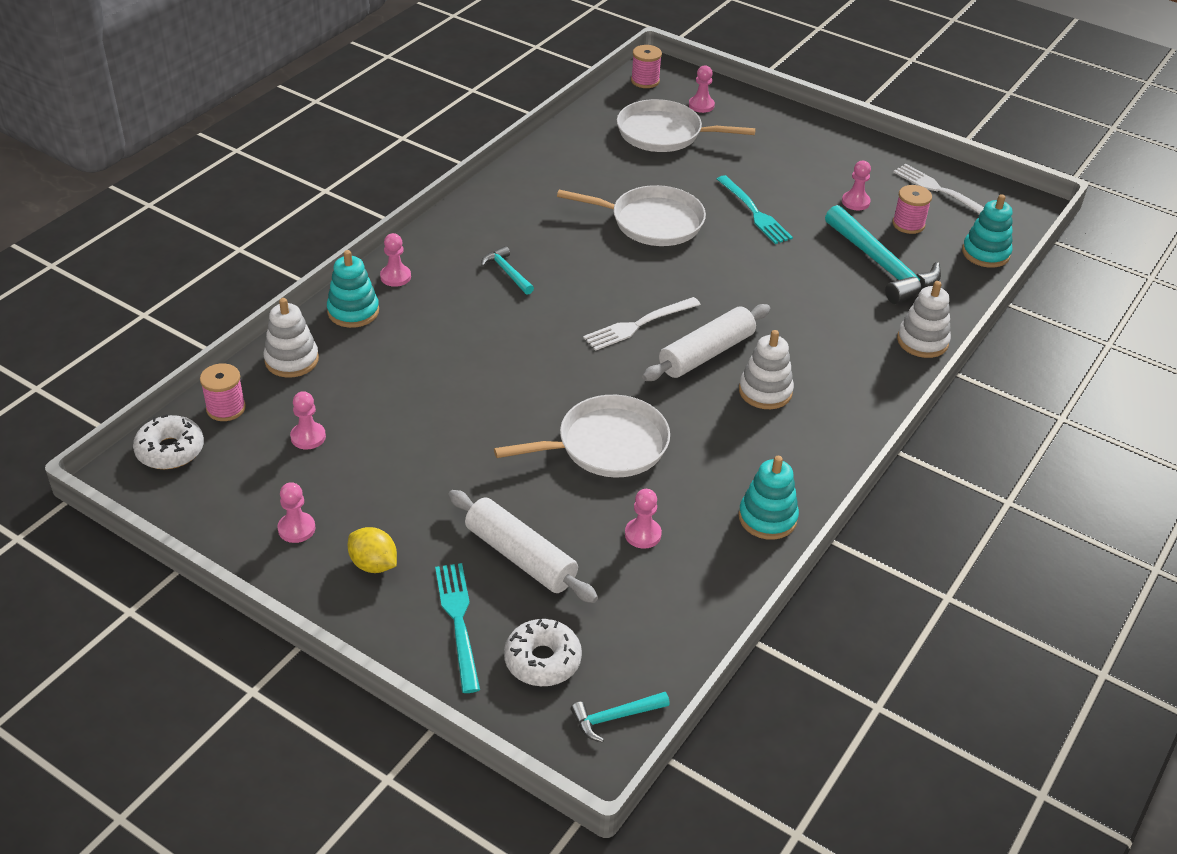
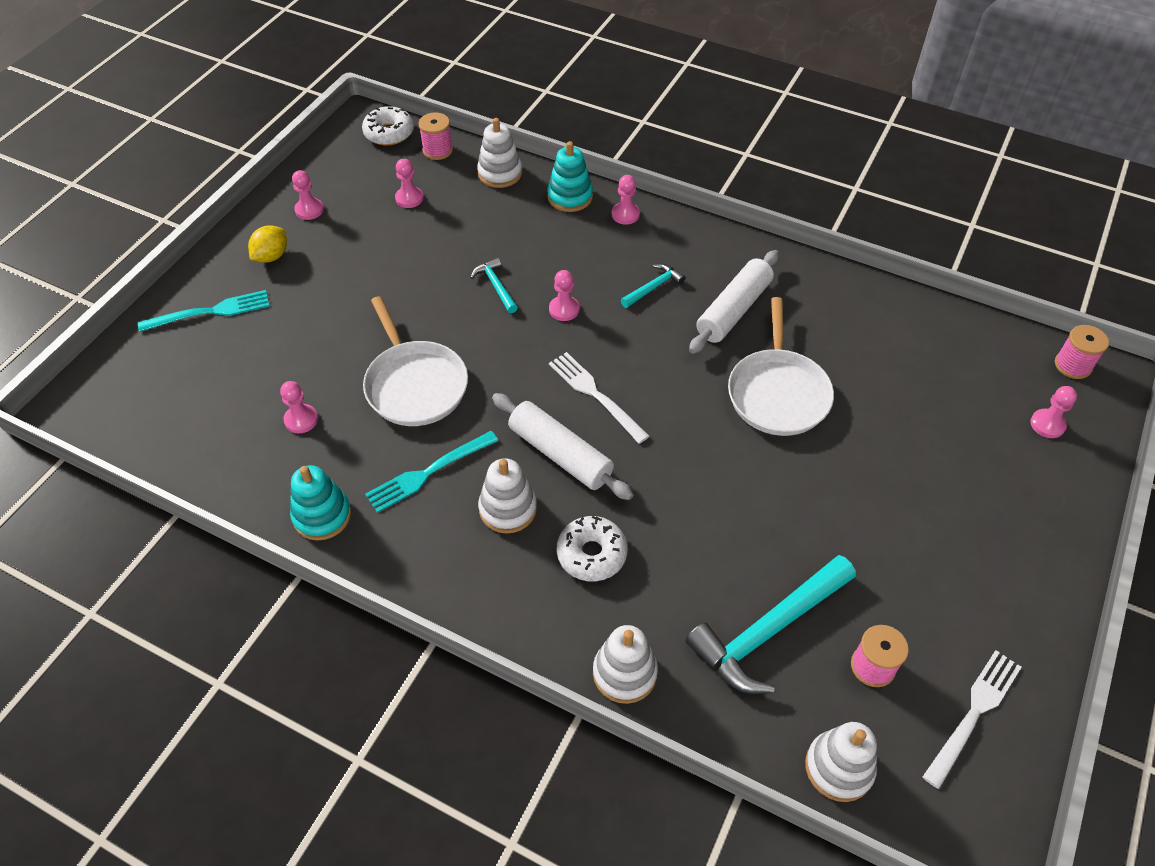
camera: 85 degrees right, 10 degrees up
(520, 556) = (277, 340): white rolling pin -> white rolling pin (733, 310)
(542, 660) = (166, 366): white donut -> white donut (591, 554)
(615, 717) = (102, 416): turquoise hammer -> turquoise hammer (496, 286)
(664, 133) = (963, 391): white pan -> none
(755, 213) = (833, 490): turquoise fork -> turquoise fork (427, 473)
(855, 202) = (900, 601): pink pawn -> pink pawn (564, 309)
(985, 253) = (839, 767): turquoise stacking toy -> white stacking toy

